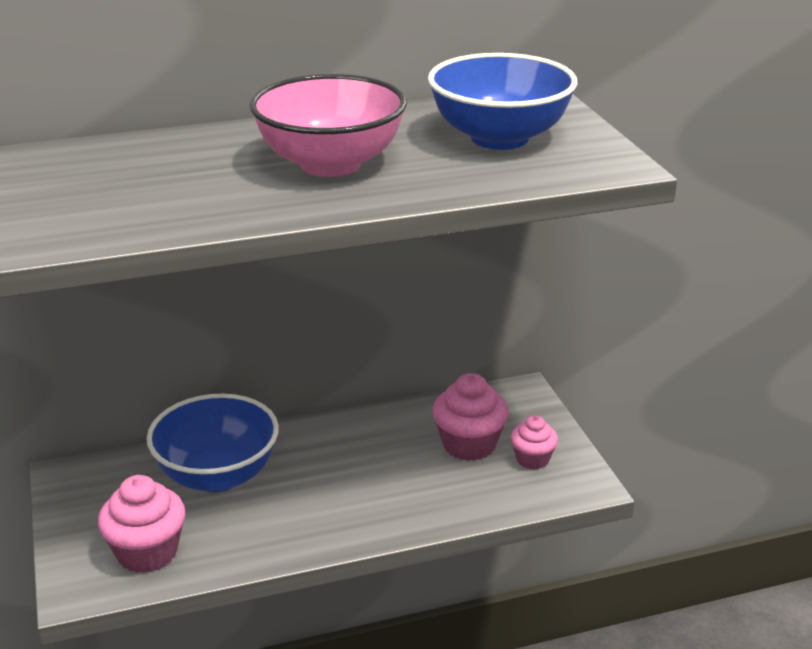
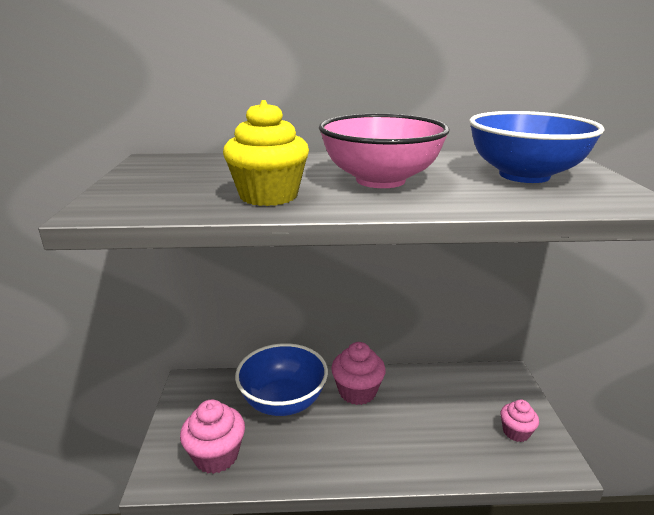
camera: 15 degrees right, 5 degrees down
(205, 203) = (268, 196): none -> yellow cupcake
(469, 445) = (466, 410): pink cupcake -> pink cupcake (357, 392)

